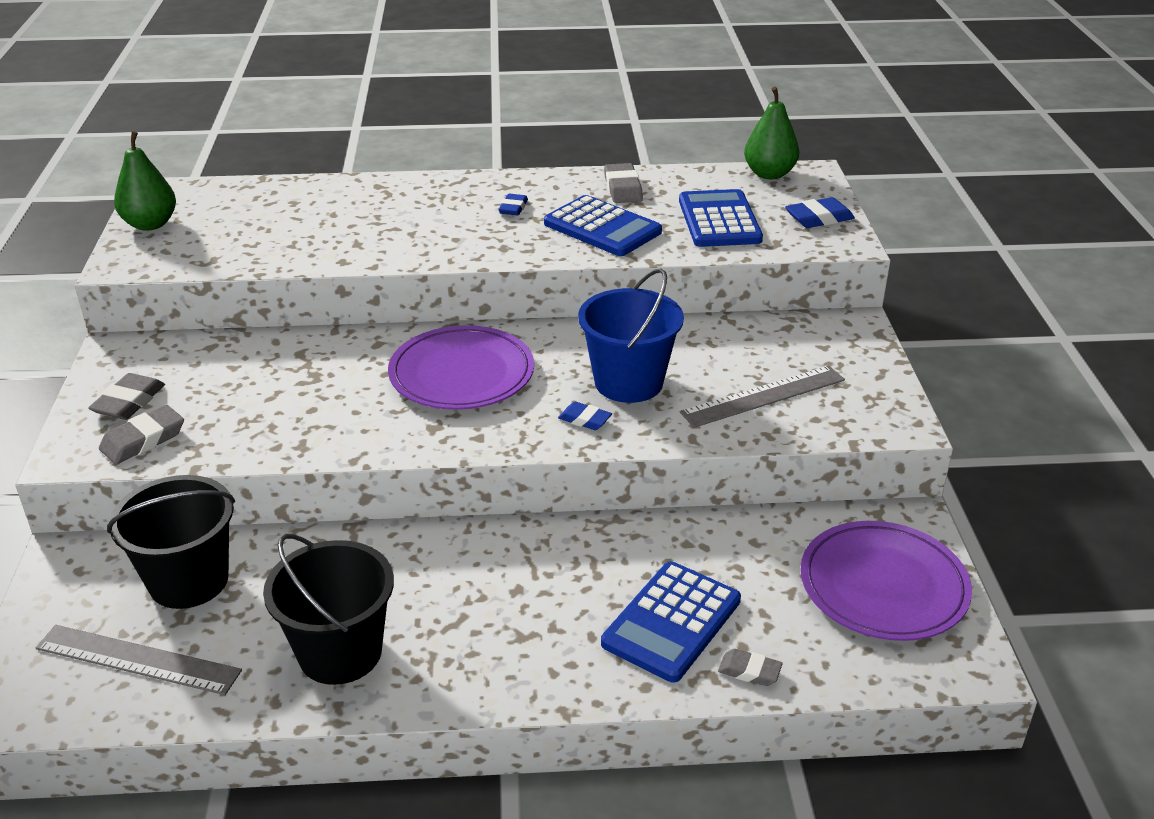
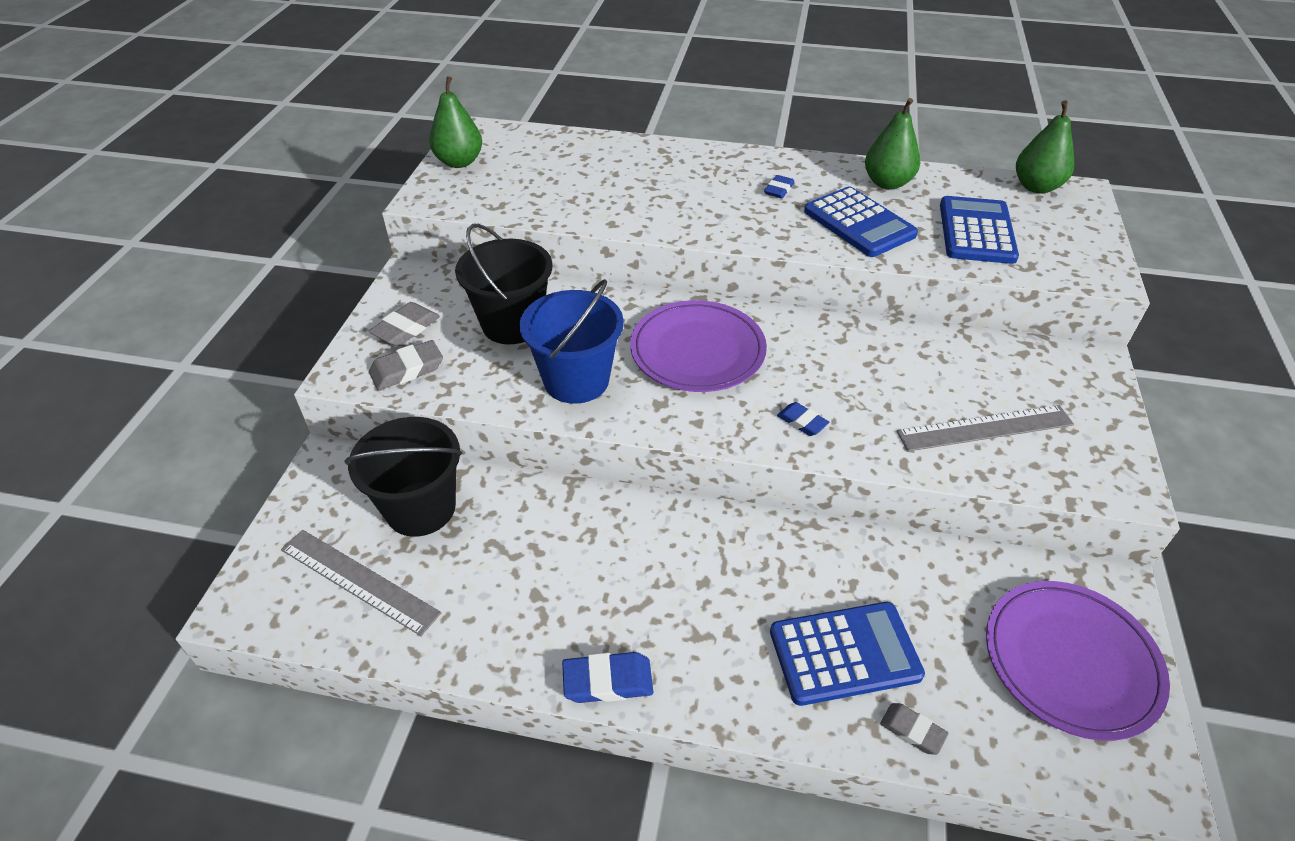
camera: 15 degrees right, 10 degrees up
(340, 652) = (530, 614): black bucket -> black bucket (512, 324)
(622, 188) = (887, 183): grey eraser -> green pear
(628, 382) = (852, 388): blue bucket -> blue bucket (576, 380)
(671, 622) = (844, 653): blue calculator -> blue calculator turned 150 degrees counterclockwise
(819, 218) = (1080, 244): blue eraser -> blue eraser (608, 681)

